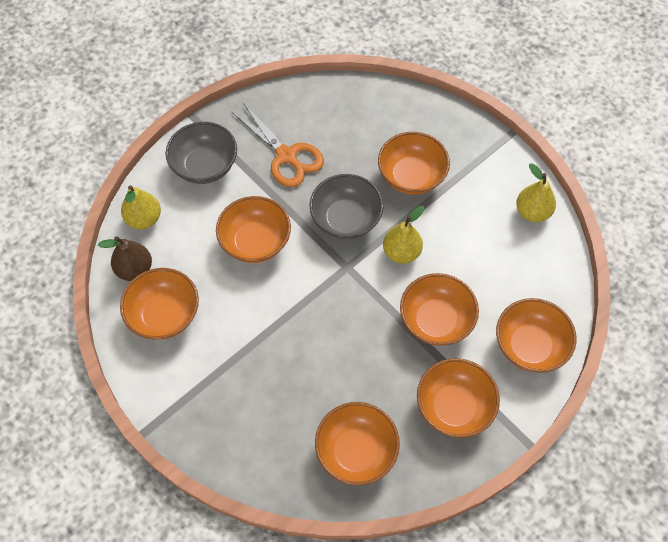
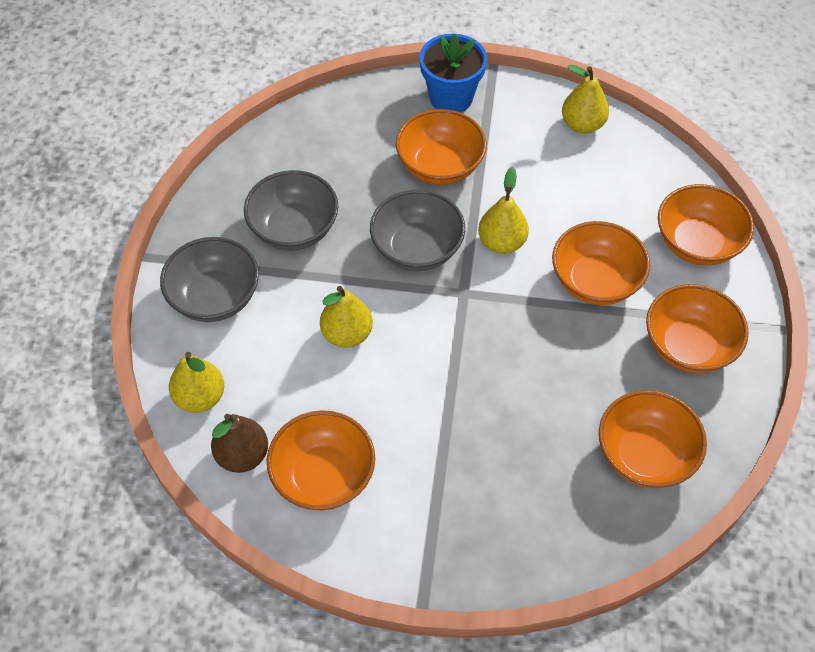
camera: 40 degrees left, 5 degrees down
(255, 242) = (347, 334): orange bowl -> yellow pear
(286, 156) = (294, 229): orange scissors -> grey bowl
(462, 136) = (451, 98): none -> blue flower pot

